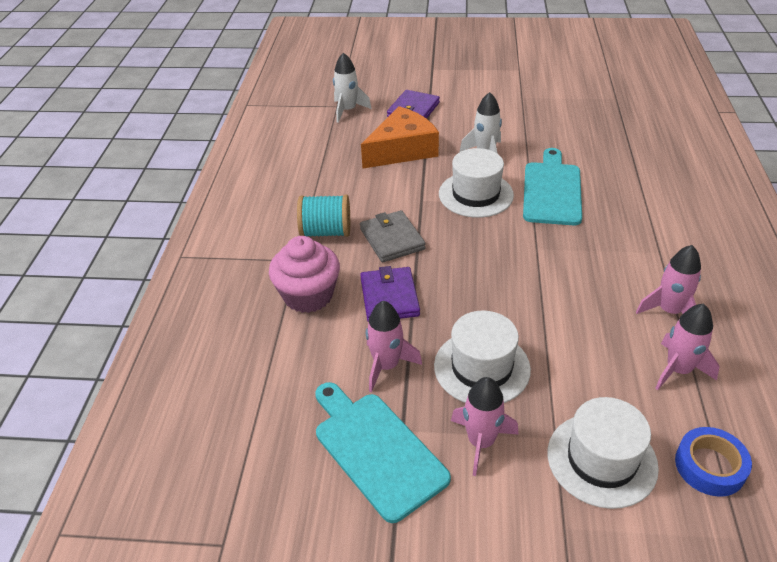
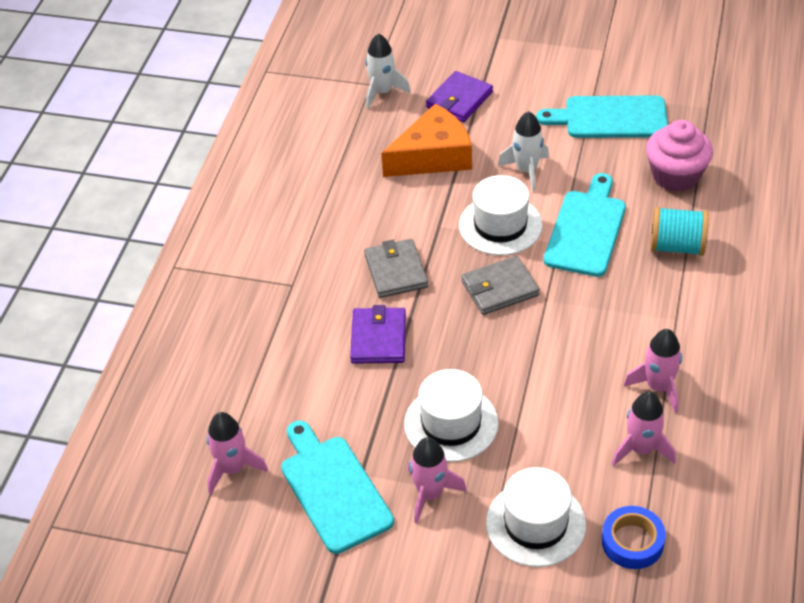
camera: 10 degrees right, 5 degrees up
(308, 295) = (297, 327): pink cupcake -> pink cupcake (675, 176)
(326, 232) = (328, 254): turquoise spool -> turquoise spool (676, 246)
(386, 366) = (360, 410): pink rocket -> pink rocket (232, 468)
(491, 243) = (500, 288): none -> grey wallet
(541, 111) = (610, 118): none -> turquoise cutting board

